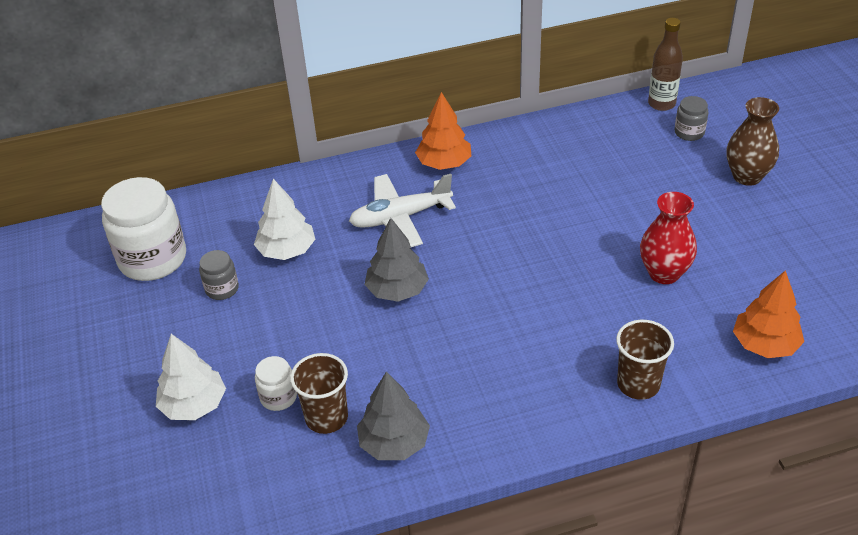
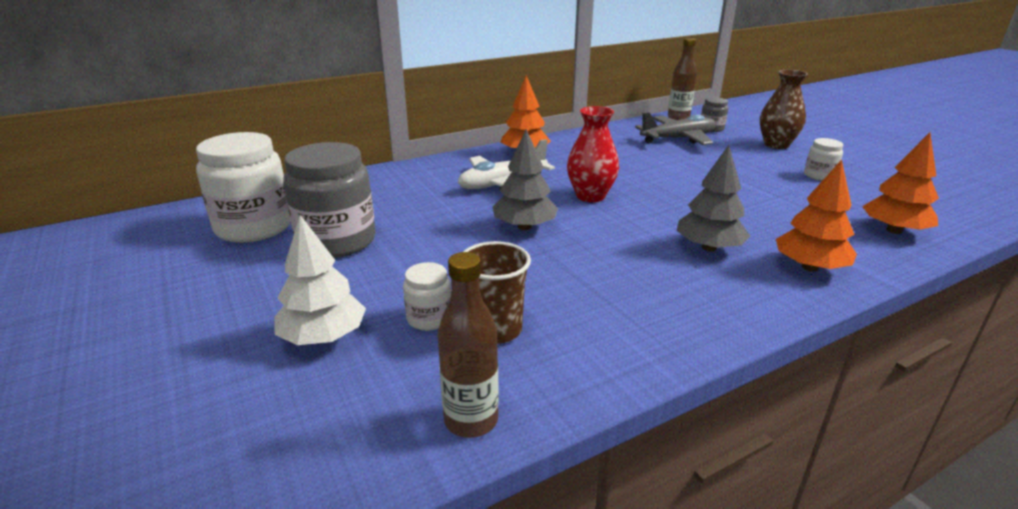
camera: 15 degrees left, 15 degrees down
(222, 289) = (336, 241): grey jar -> grey jar, size x2.10
(281, 500) = (471, 420): none -> brown bottle
(287, 250) = (399, 211): white tree -> none
(394, 443) = (588, 343): grey tree -> grey tree (709, 248)
(635, 151) = (678, 139): none -> grey plane
(638, 384) = (809, 267): brown cup -> orange tree
(664, 273) = (763, 197): red vase -> red vase (590, 196)
(754, 243) = (819, 176): none -> white jar

